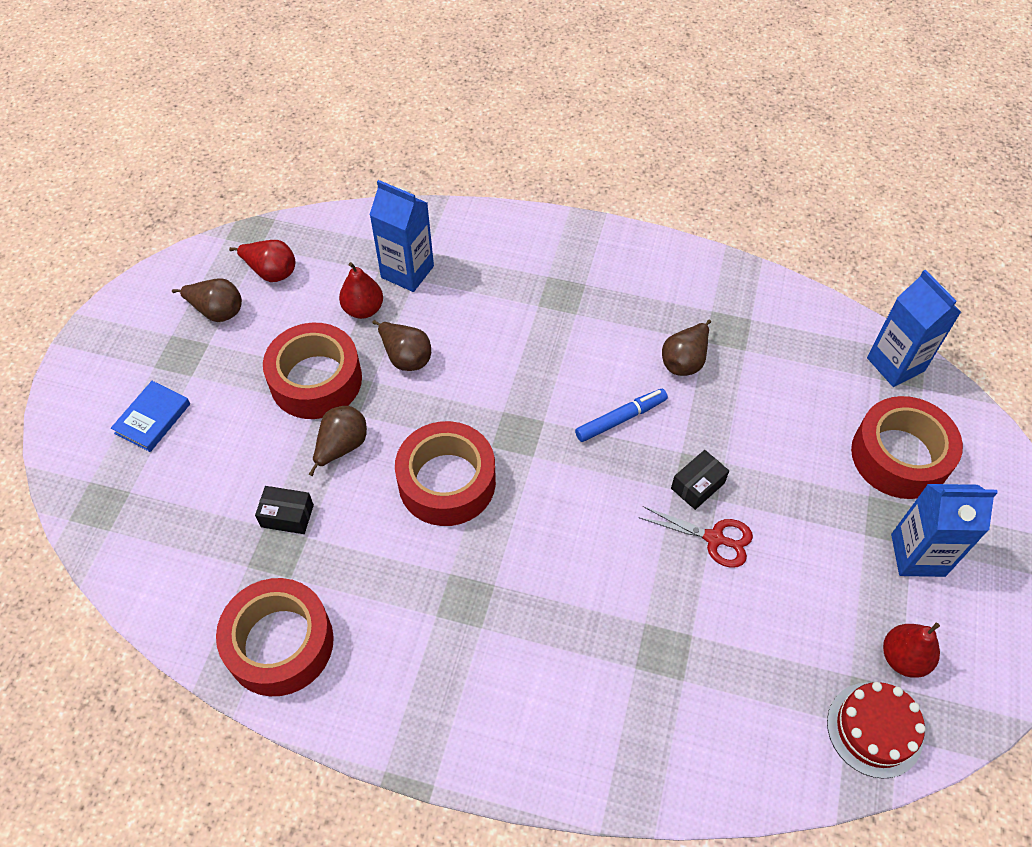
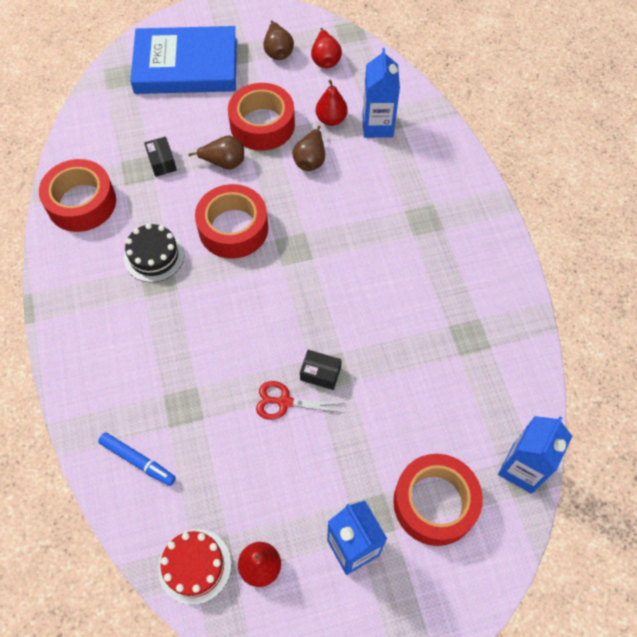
camera: 60 degrees right, 5 degrees up
(152, 418) = (186, 66): blue book -> blue book, size x2.36
(427, 589) = (154, 256): none -> black cake
(621, 419) = (344, 302): blue marker -> blue marker (138, 461)
(684, 361) = (420, 320): brown pear -> none
(714, 538) = (284, 402): red scissors -> red scissors turned 105 degrees clockwise

